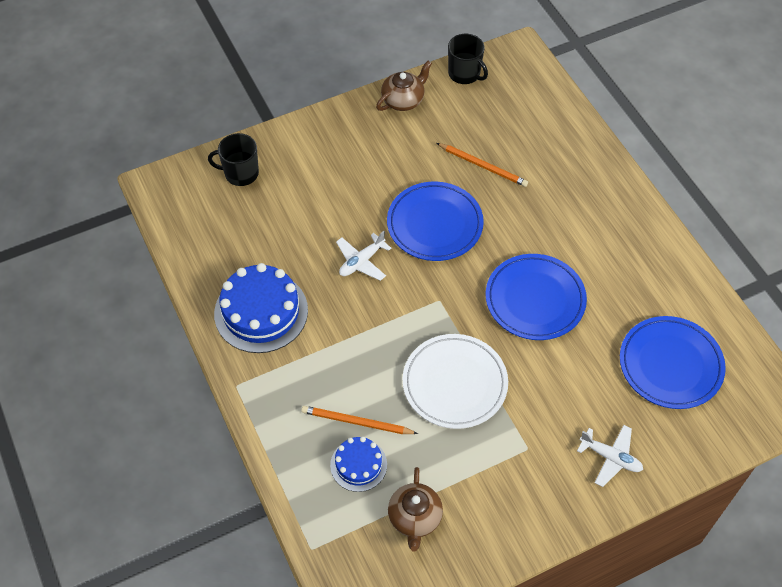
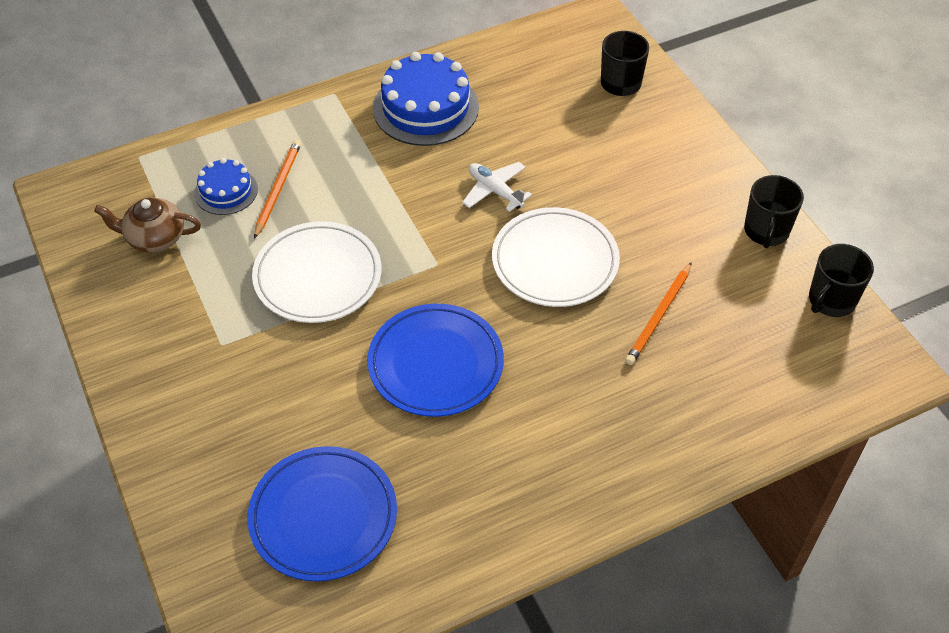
camera: 90 degrees right, 5 degrees down
(403, 100) = (766, 231): brown teapot -> black mug
(434, 224) = (555, 261): blue plate -> white plate
(610, 457) = (195, 430): white plane -> none

